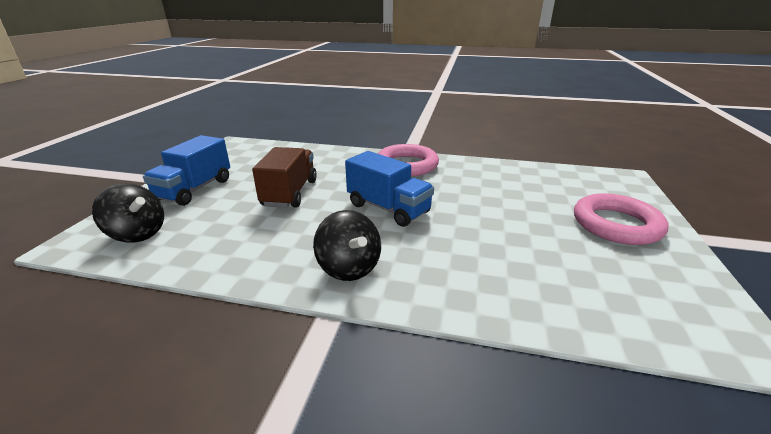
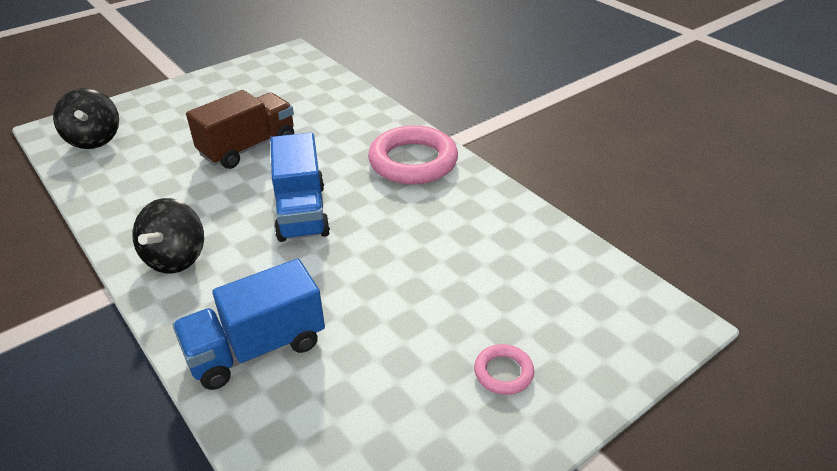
camera: 40 degrees right, 10 degrees up
(195, 189) = (185, 106): blue truck -> blue truck (256, 348)
(616, 224) = (503, 372): pink ring -> pink ring, size x0.47

